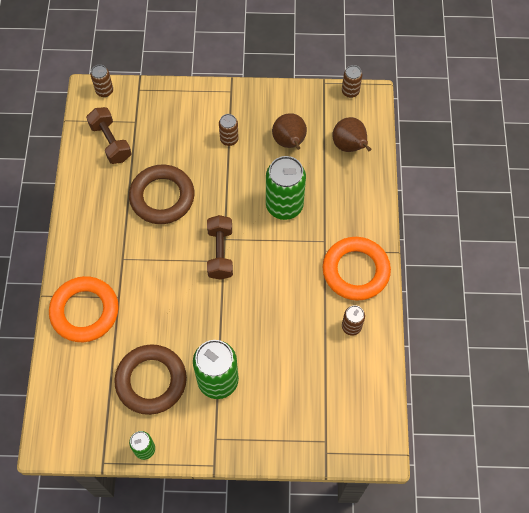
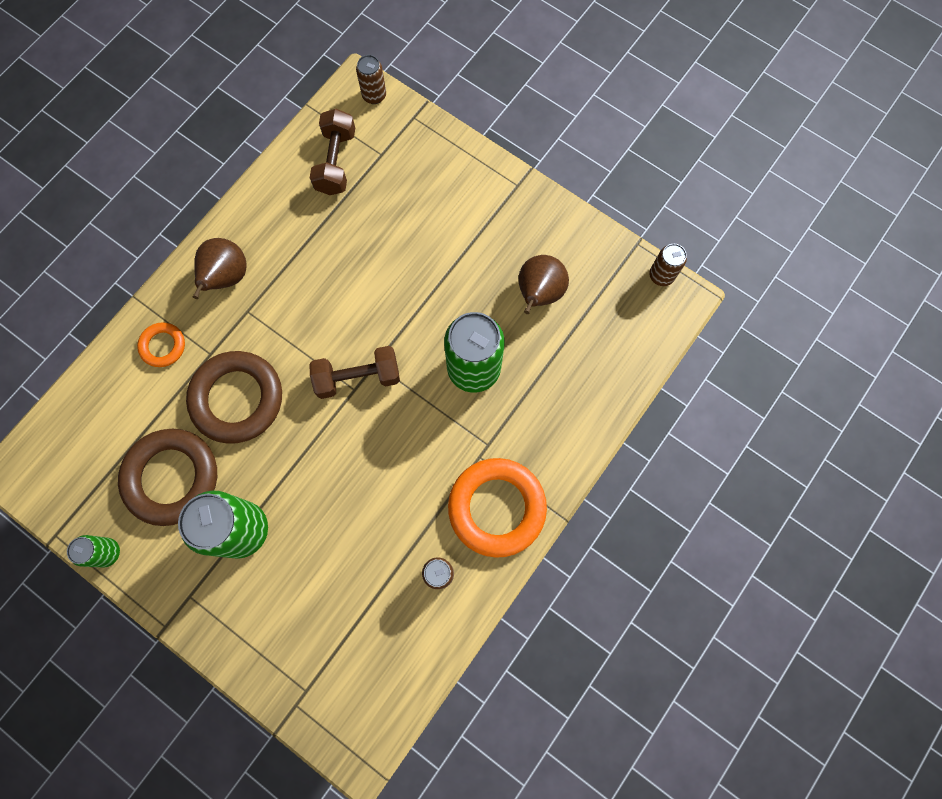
camera: 35 degrees right, 10 degrees up
(85, 311) = (163, 346): orange ring -> orange ring, size x0.50
(162, 197) = (343, 266): brown ring -> brown ring (237, 399)
(220, 253) = (358, 377): brown dumbbell -> brown dumbbell turned 45 degrees clockwise
(229, 139) = (471, 244): brown can -> none
(349, 146) = (608, 345): brown pear -> brown pear (227, 277)

